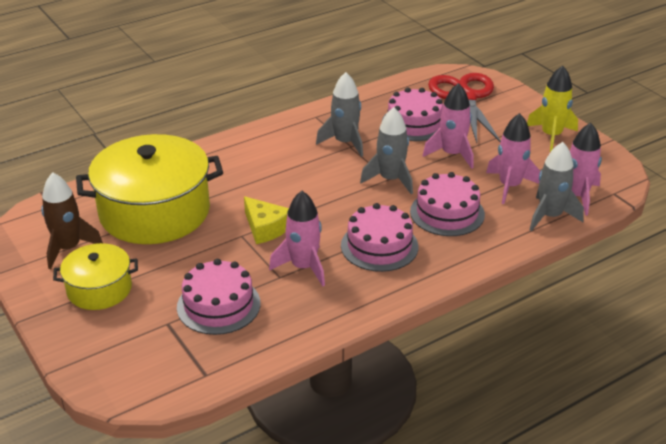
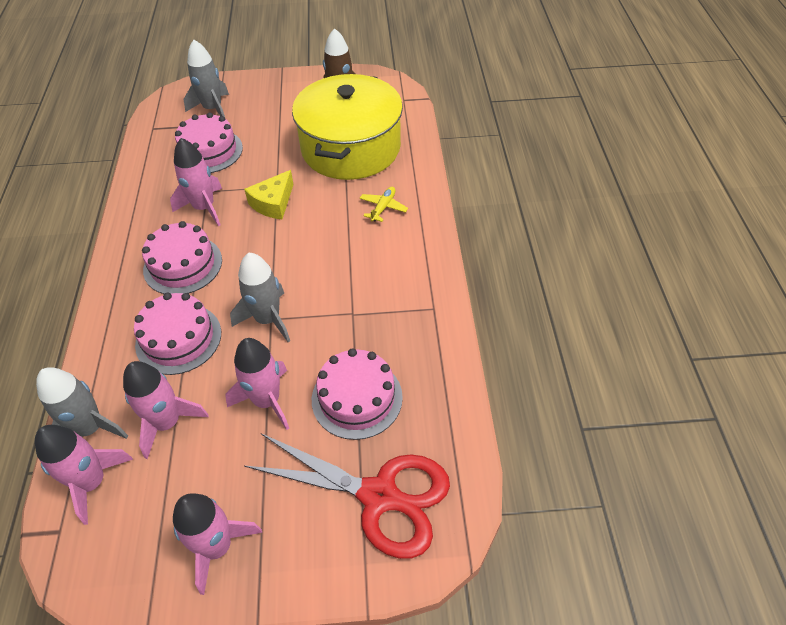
camera: 120 degrees right, 15 degrees up
(99, 289) = (281, 103): yellow pot -> none
(227, 167) = (383, 207): none -> yellow plane
(265, 228) = (273, 203): yellow cheese -> yellow cheese turned 45 degrees counterclockwise
(345, 143) = (362, 311): grey rocket -> grey rocket (213, 109)
(551, 136) = (217, 547): yellow rocket -> pink rocket

